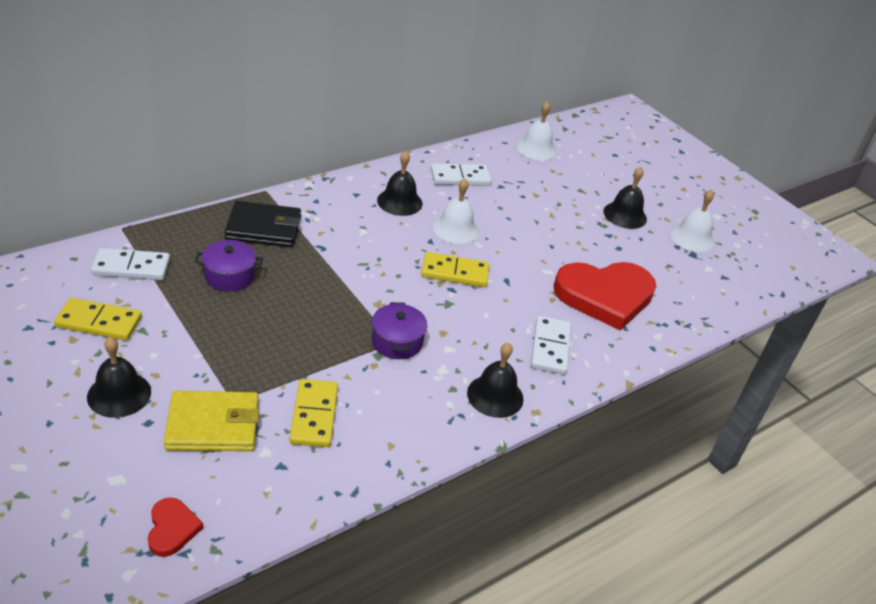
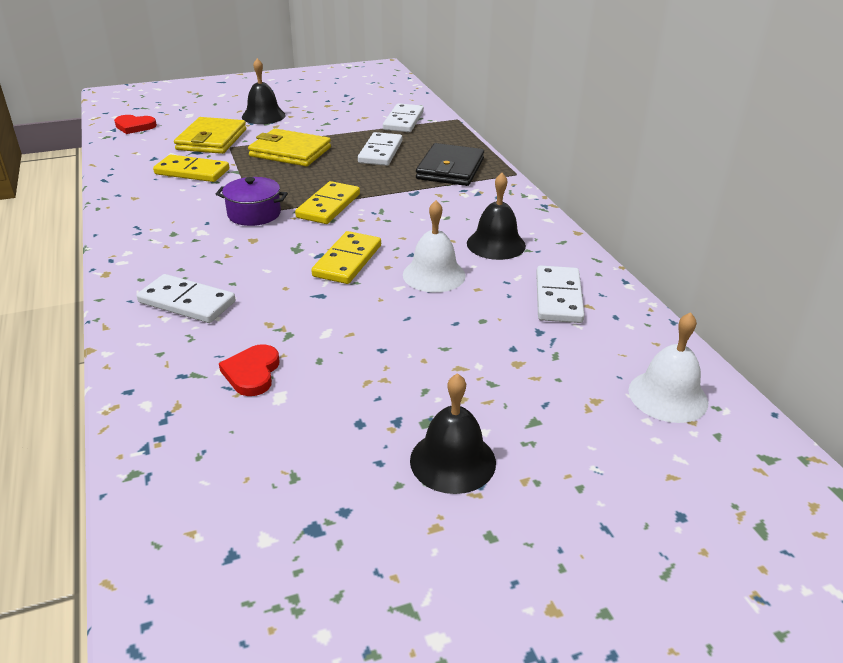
camera: 110 degrees right, 5 degrees down
(99, 322) = (341, 111): yellow domino -> yellow domino (328, 206)
(229, 276) = (380, 152): purple pot -> white domino
(241, 345) = (290, 152): none -> yellow wallet
(495, 395) = (145, 254): black bell -> none
(605, 296) = (252, 373): red heart -> red heart, size x0.44
(692, 238) = (364, 549): white bell -> none

